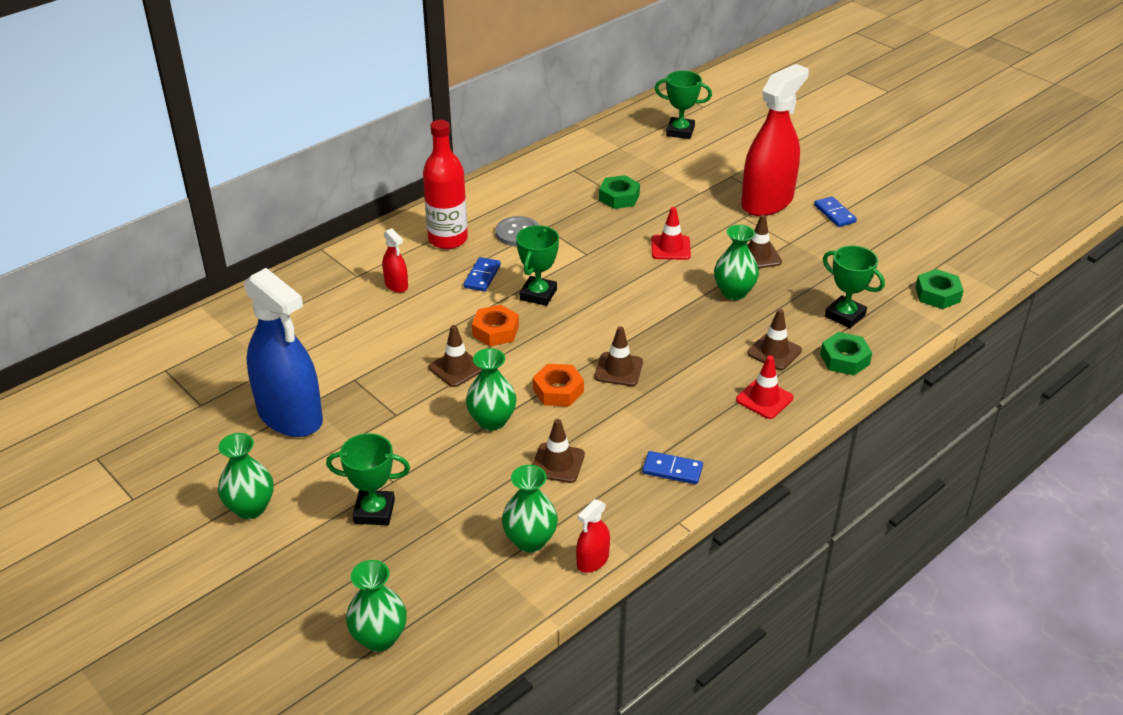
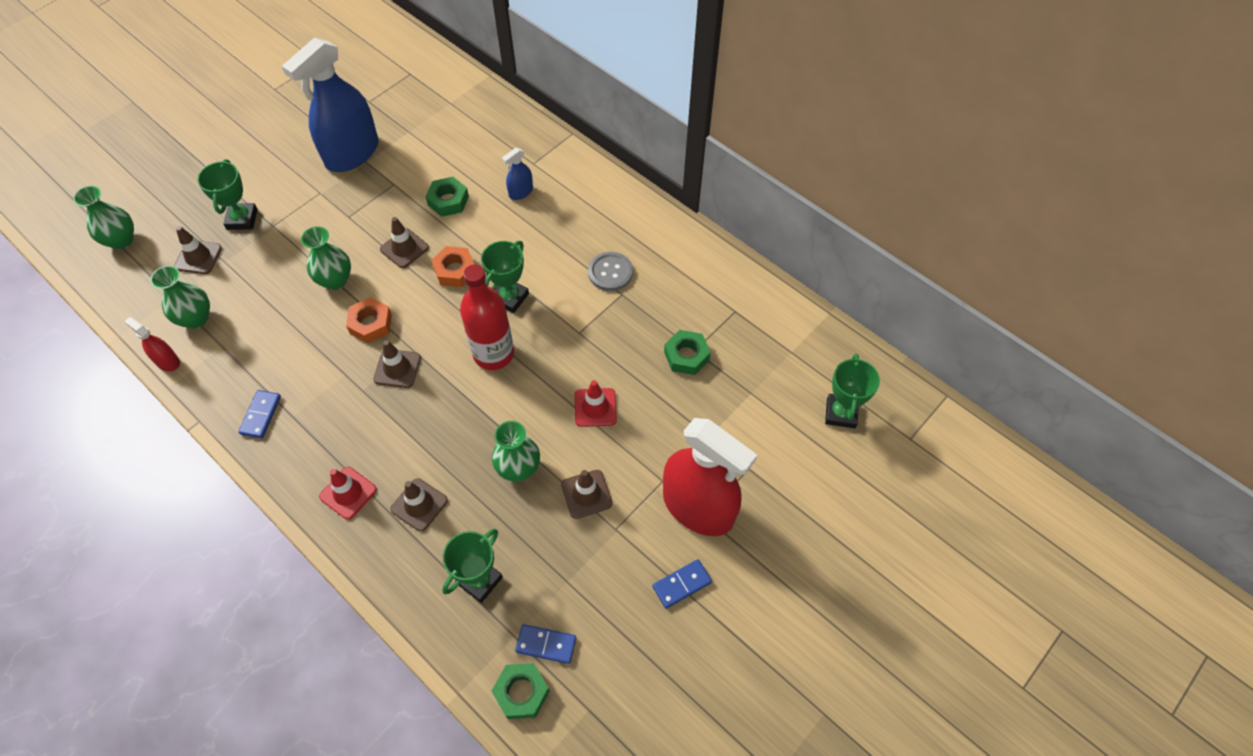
camera: 85 degrees right, 20 degrees up
(250, 508) = (256, 150): green vase -> none
(396, 285) = (521, 192): red spray bottle -> blue spray bottle
(448, 239) = (594, 219): red bottle -> red bottle (493, 354)
(482, 276) = (536, 252): blue domino -> blue domino (546, 644)
(538, 294) = (510, 297): green trophy -> green trophy turned 75 degrees counterclockwise
(557, 463) = (279, 330): brown traffic cone -> brown traffic cone (198, 257)
(844, 359) = (405, 574): green nut -> green nut (448, 201)

